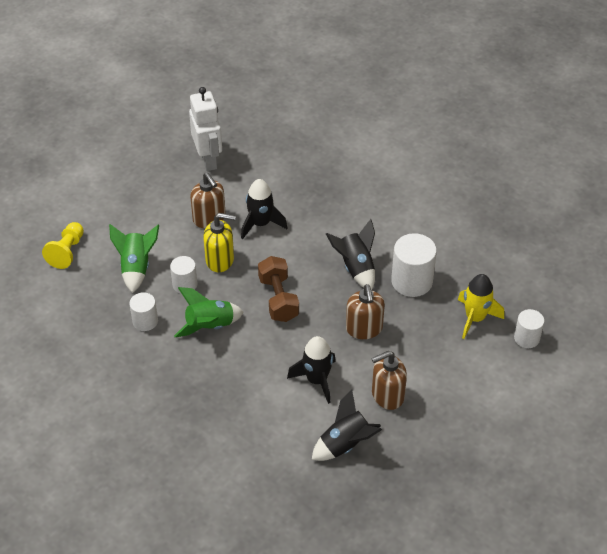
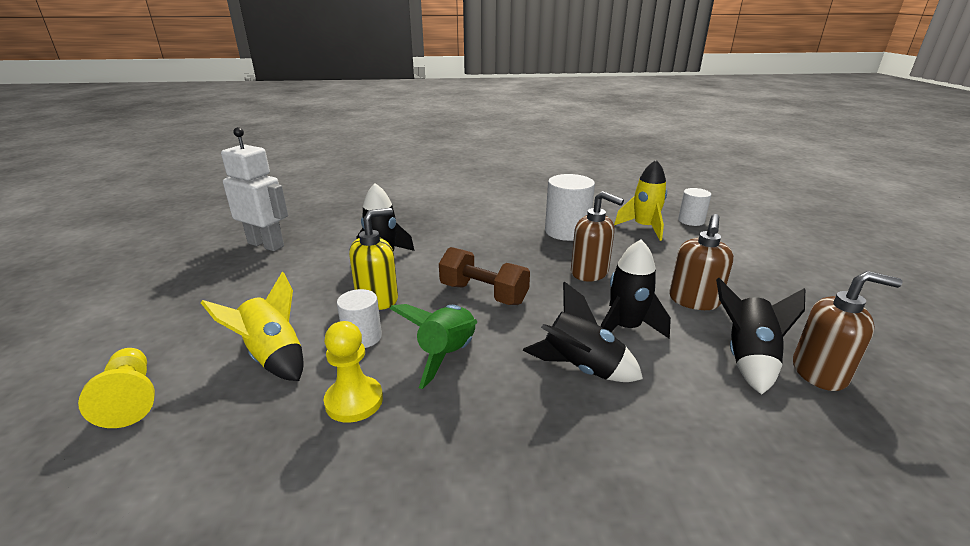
camera: 45 degrees left, 20 degrees down
(136, 267) = (273, 356): green rocket -> yellow rocket
(145, 321) = (354, 401): white cylinder -> yellow pawn
(209, 219) = (321, 277): brown soap dispenser -> brown soap dispenser (819, 372)
(355, 268) = (513, 244): black rocket -> black rocket (581, 368)

